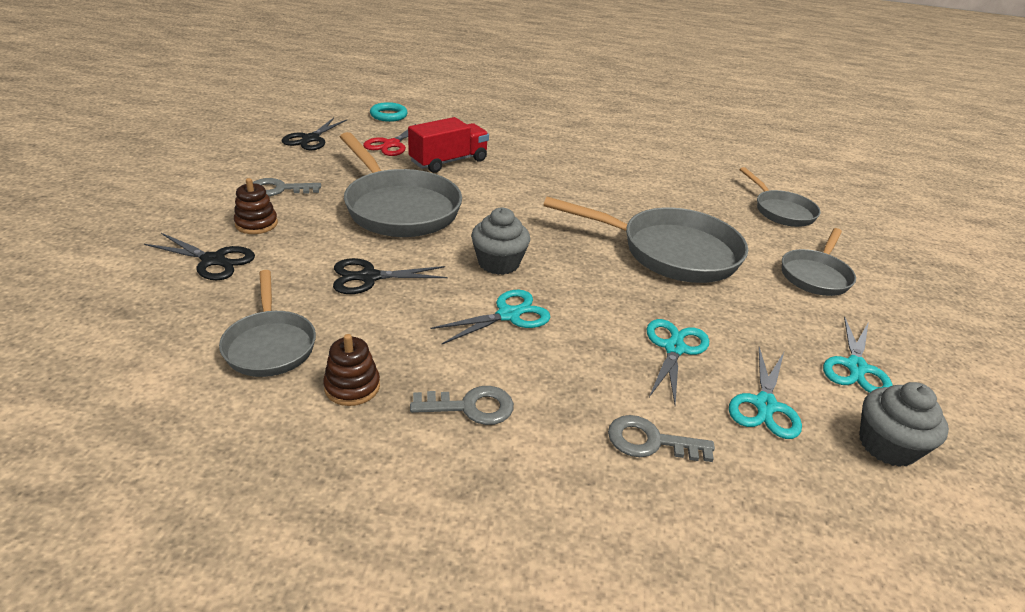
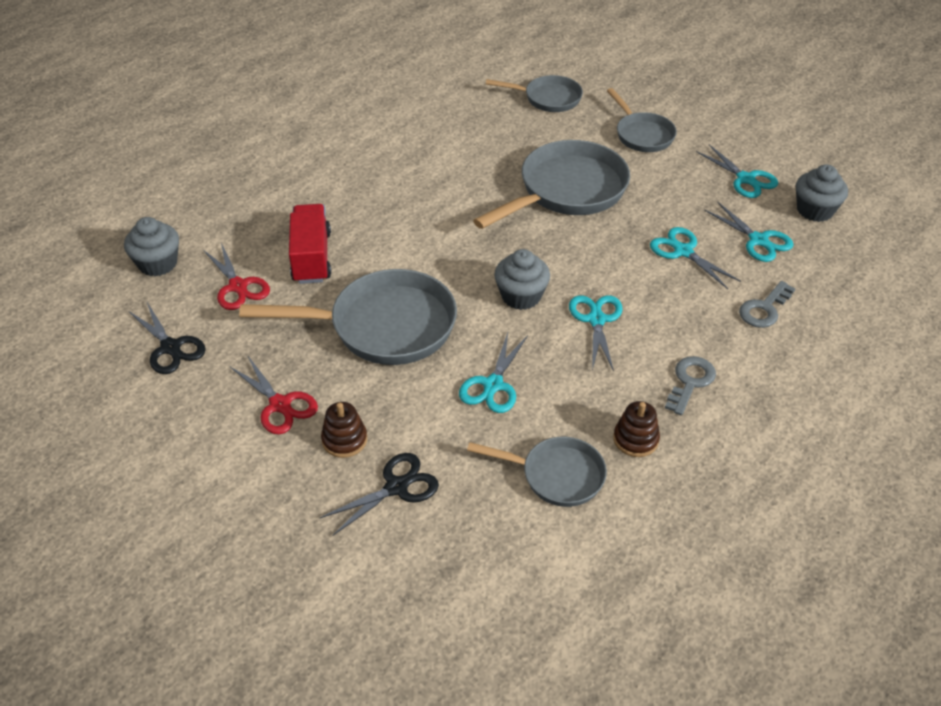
camera: 55 degrees left, 10 degrees up
(279, 189) = (280, 405): grey key -> red scissors
(369, 277) = (493, 385): black scissors -> turquoise scissors
(388, 115) = (158, 263): turquoise ring -> grey cupcake

